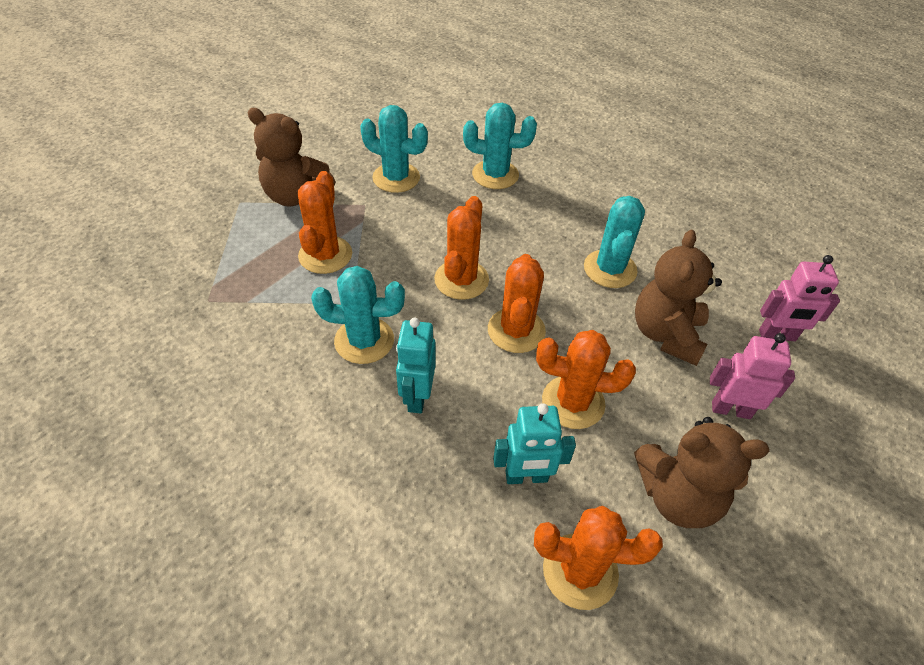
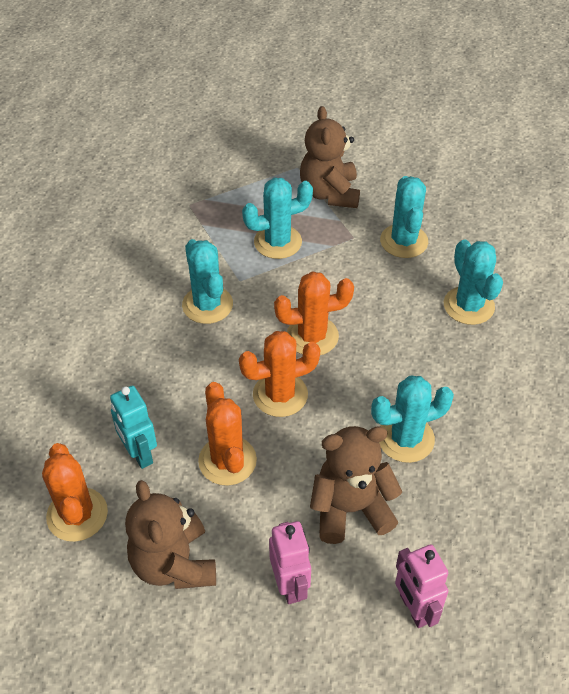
camera: 65 degrees right, 0 degrees up
(325, 255) = (278, 242): orange cactus -> turquoise cactus
(417, 397) = (174, 359): turquoise robot -> none

